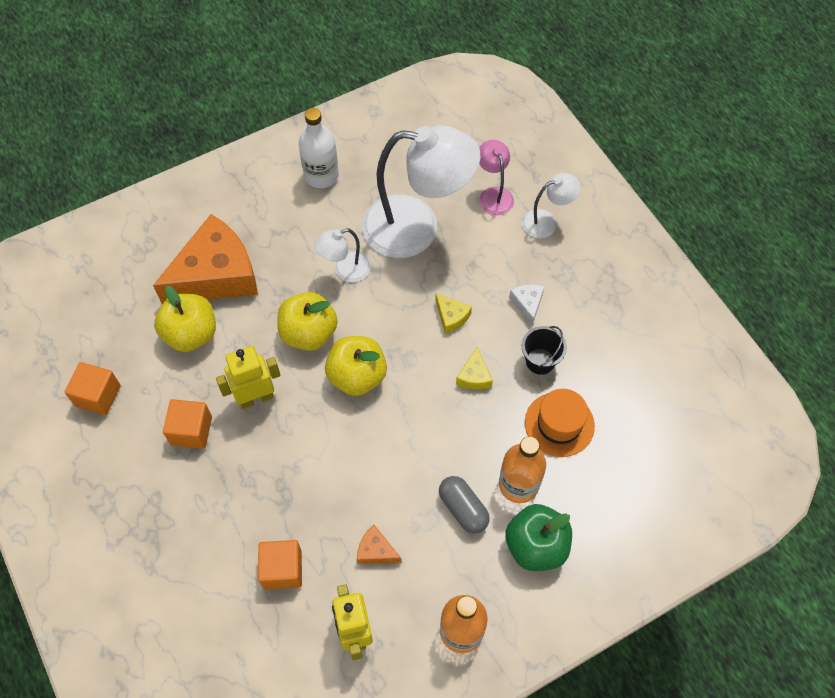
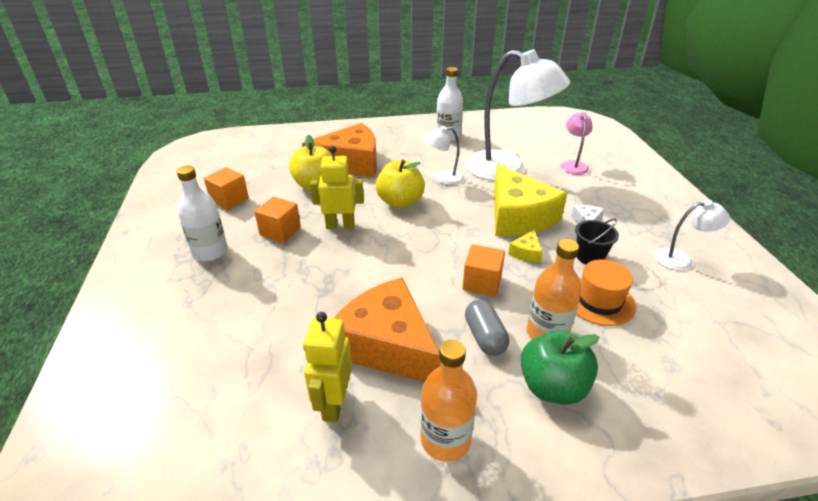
camera: 20 degrees right, 25 degrees down
(128, 489) = (210, 252): none -> white bottle
(282, 569) = (295, 334): orange cube -> orange cube (482, 283)
(357, 376) = (426, 231): yellow apple -> none
(376, 550) = (387, 345): orange cheese -> orange cheese, size x2.49
(451, 317) = (518, 216): yellow cheese -> yellow cheese, size x2.49
(546, 221) = (613, 184): white lamp -> white lamp (681, 259)

